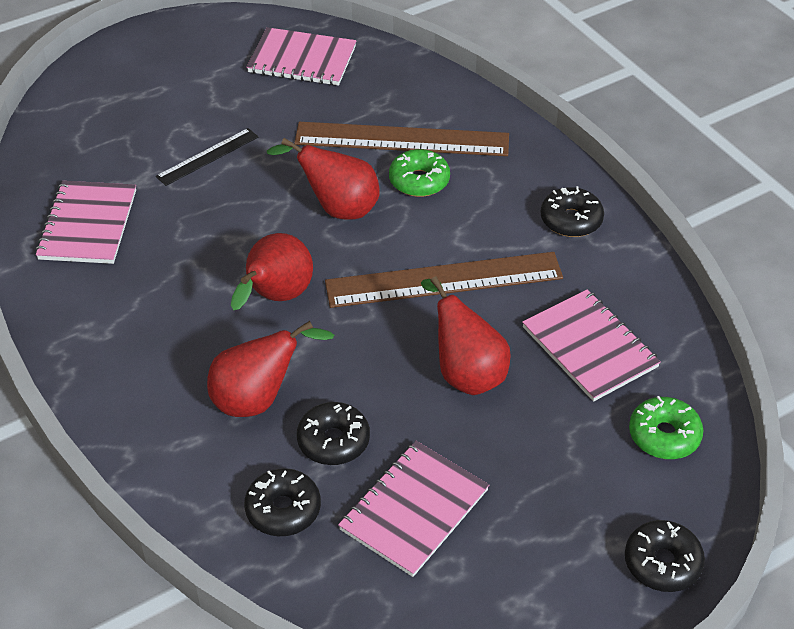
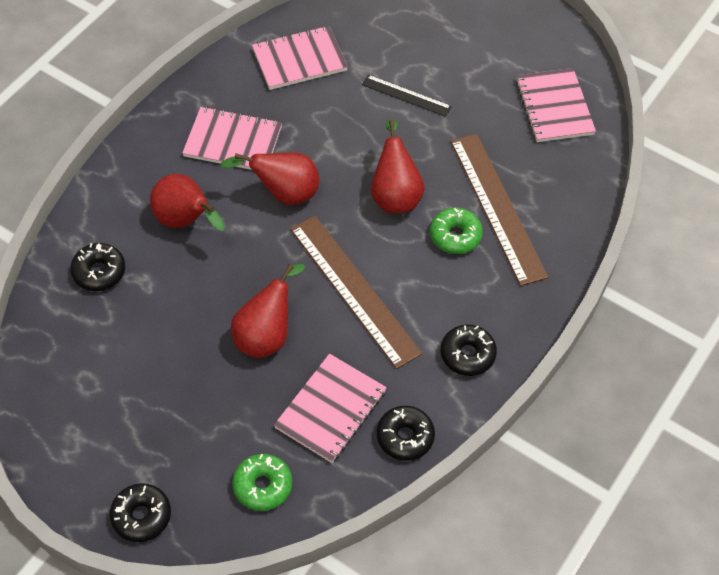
camera: 65 degrees right, 10 degrees up
(333, 441) = (168, 278): black donut -> black donut (405, 437)
(414, 510) = (128, 346): pink notebook -> pink notebook (233, 141)

